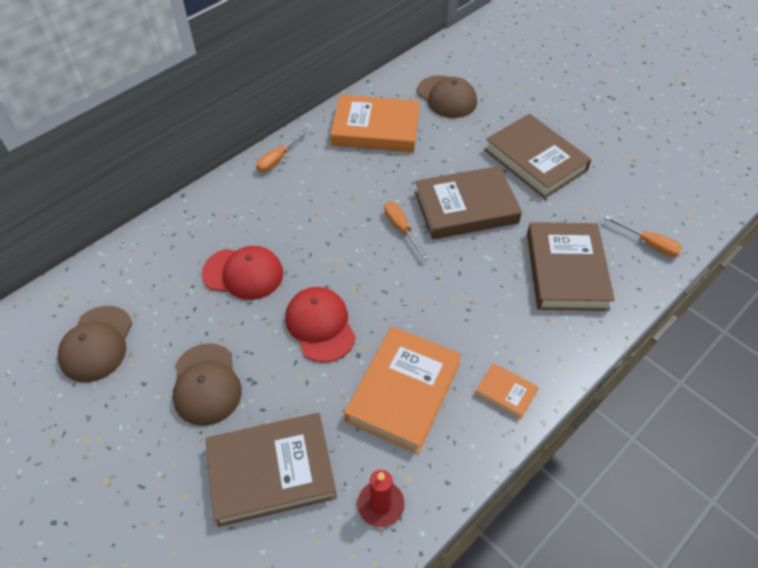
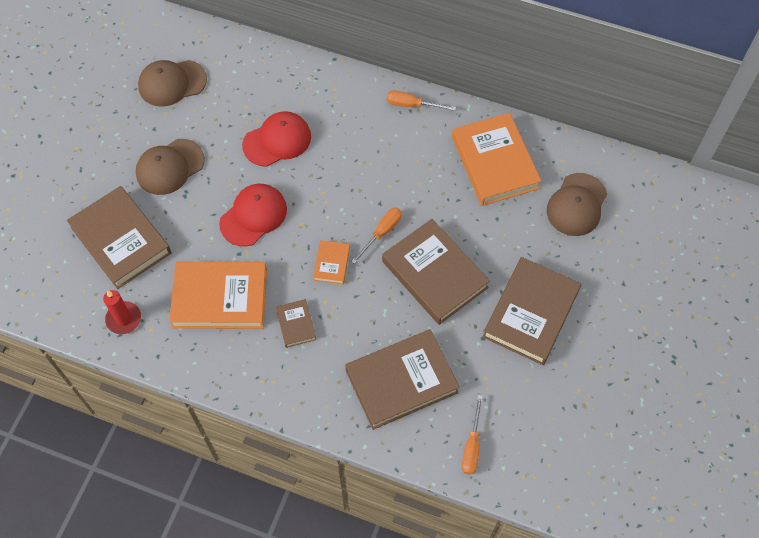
camera: 65 degrees right, 10 degrees up
(243, 273) = (277, 141): red cap -> red cap turned 105 degrees counterclockwise
(468, 333) = (296, 324): none -> brown book
(506, 392) = (251, 371): orange book -> orange book (332, 263)

